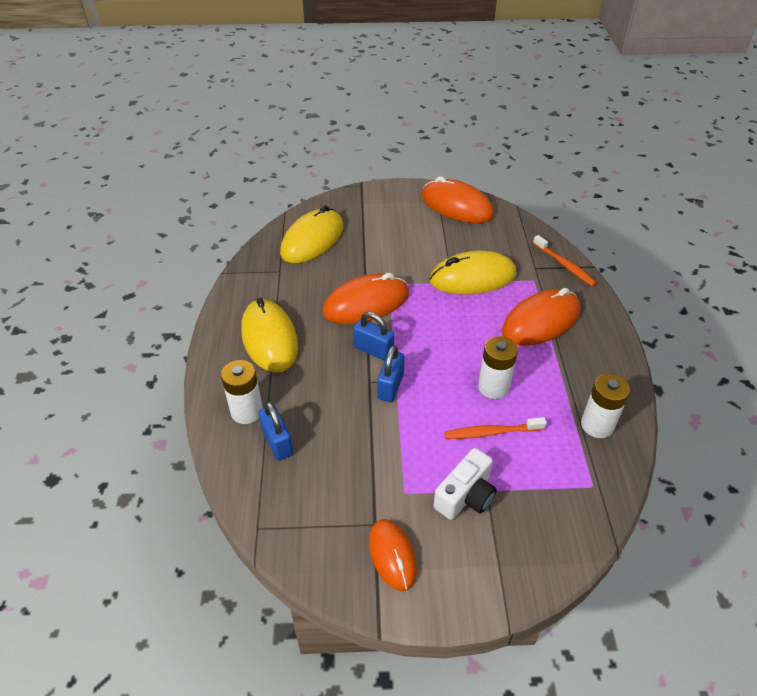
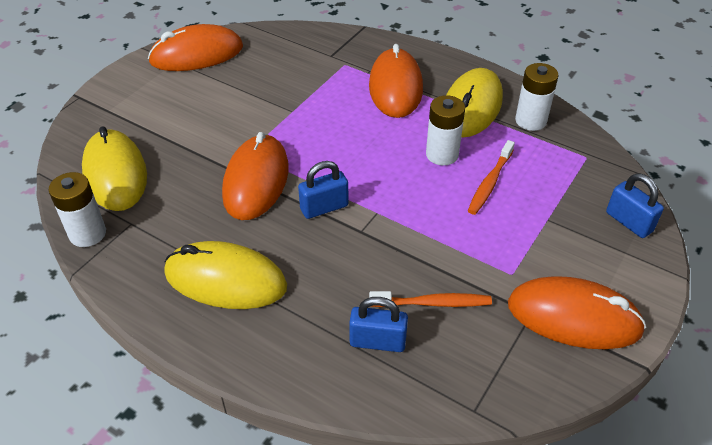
camera: 55 degrees left, 0 degrees up
(247, 411) = (312, 348): white battery -> white battery (87, 234)
(390, 386) = (381, 219): blue padlock -> blue padlock (629, 222)
(392, 555) = (574, 317): orange mouse -> orange mouse, size x1.62
(465, 495) = (544, 235): white camera -> none
(472, 278) = (302, 96): yellow mouse -> yellow mouse (471, 107)
(564, 265) = (346, 39): orange toothbrush -> orange toothbrush (433, 303)

